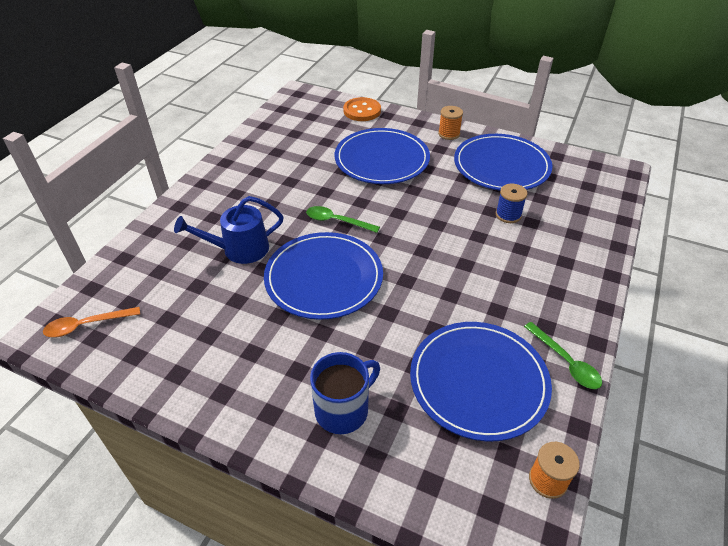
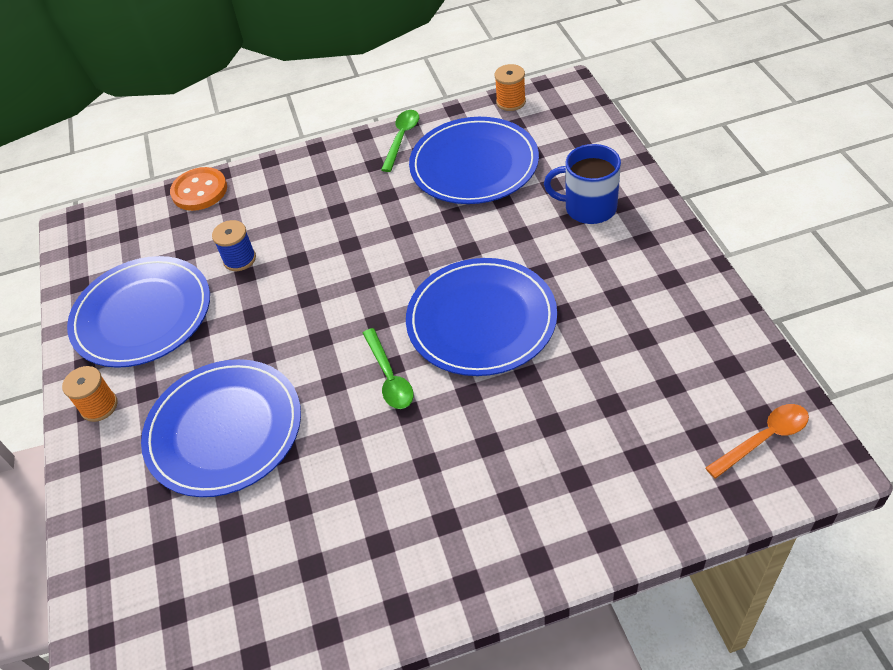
camera: 125 degrees left, 5 degrees up
(86, 325) = (763, 439): orange spoon -> orange spoon turned 60 degrees counterclockwise
(240, 249) = (526, 419): blue watering can -> none
(362, 111) = (103, 555): orange button -> orange button (199, 191)

